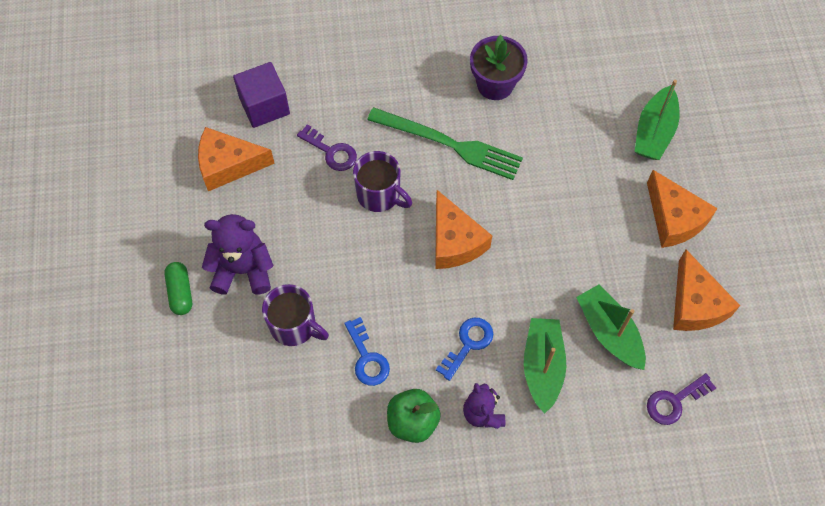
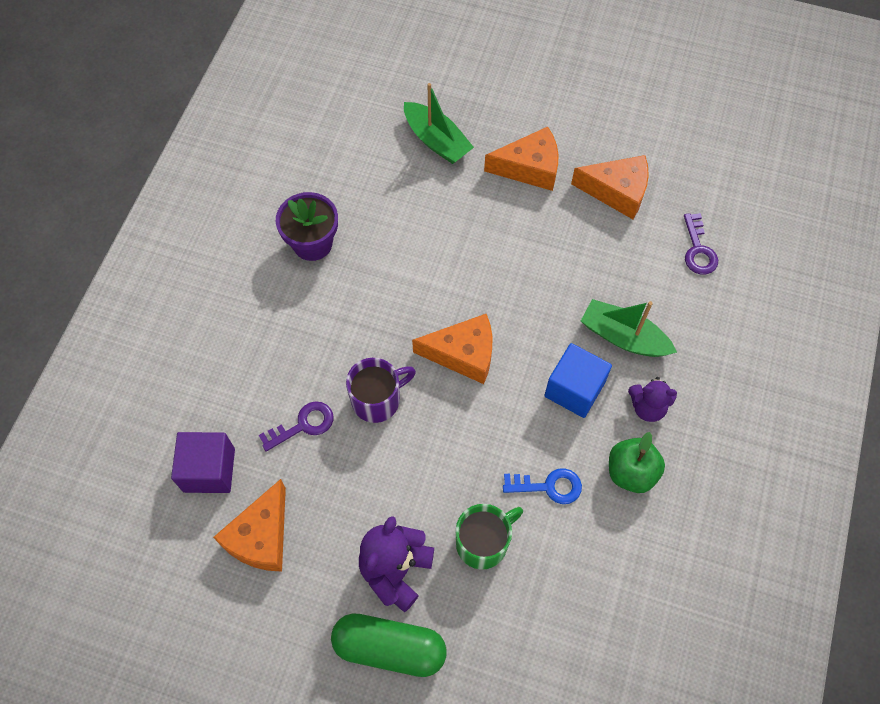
camera: 65 degrees left, 0 degrees up
(180, 292) = (389, 647): green capsule -> green capsule, size x1.73
(294, 326) = (483, 542): purple mug -> green mug
(449, 144) = (355, 312): green fork -> none
(468, 344) = (574, 389): blue key -> blue cube
(609, 332) = (614, 269): green boat -> none

